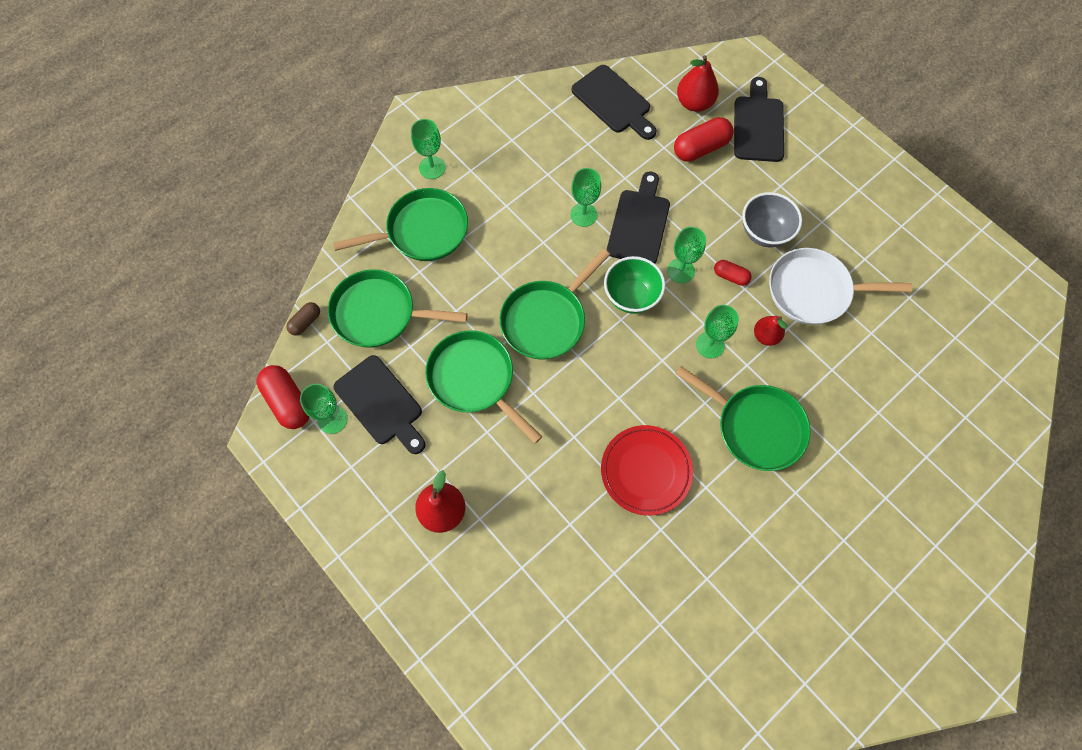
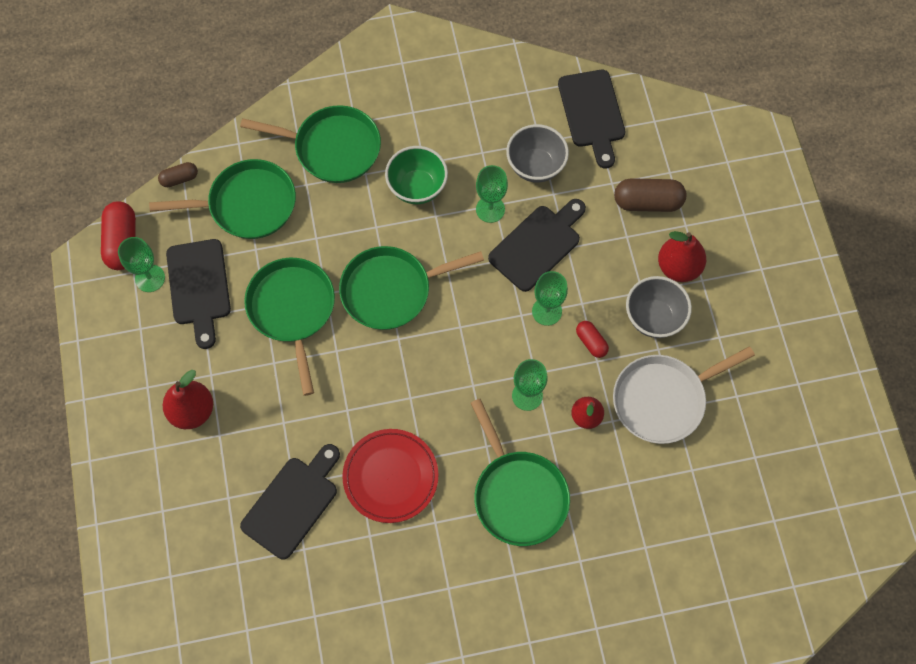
camera: 30 degrees right, 0 degrees up
(379, 313) = (247, 204): green pan -> green pan turned 135 degrees clockwise
(432, 167) = (378, 91): green goblet -> none
(597, 164) = (535, 166): none -> grey bowl
(631, 297) = (483, 311): green bowl -> green bowl (417, 188)
(694, 103) = (672, 154): red pear -> red pear (678, 267)
(701, 148) = (647, 202): red capsule -> brown capsule
(758, 125) = (721, 208): black cutting board -> black cutting board (293, 503)
(814, 291) = (663, 399): white pan -> white pan turned 60 degrees counterclockwise

